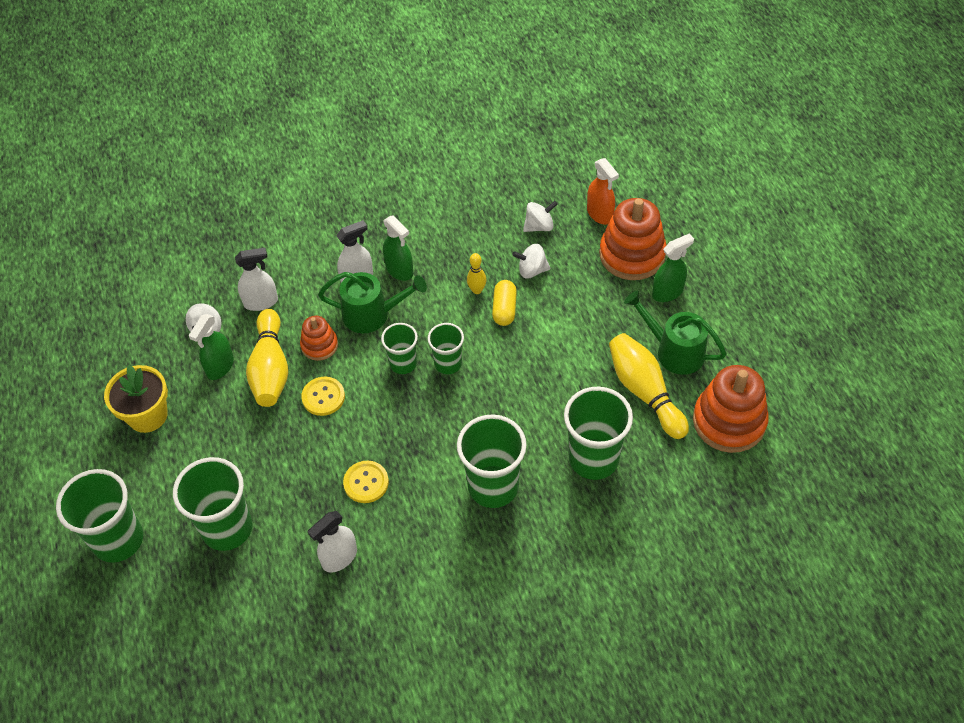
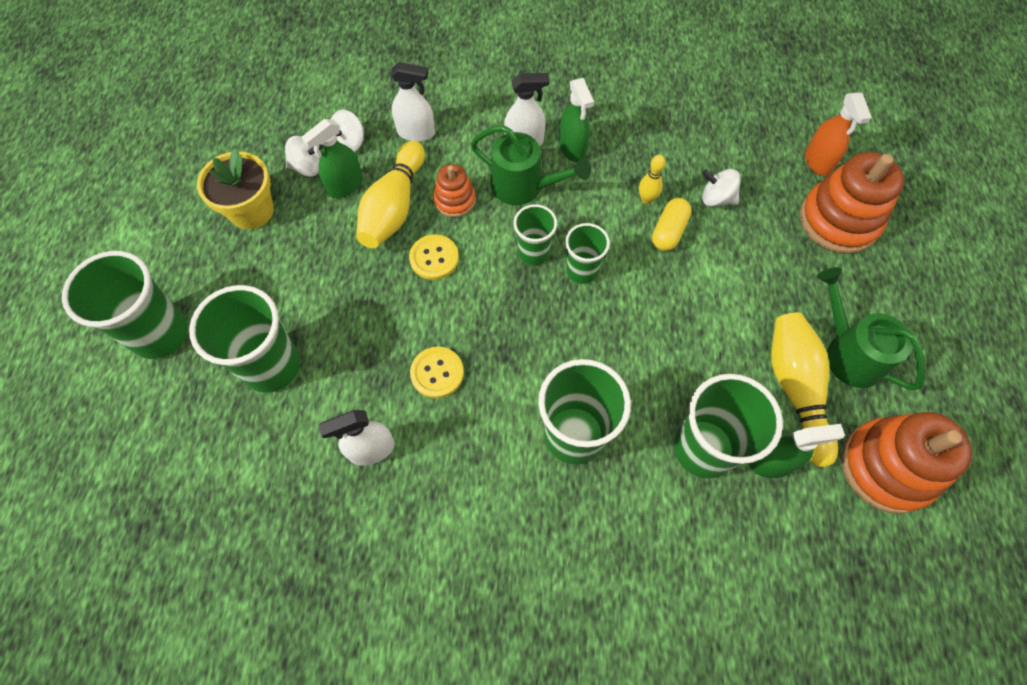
camera: 20 degrees right, 10 degrees up
(539, 226) = (743, 152): white spinning top -> white spinning top (308, 167)
(667, 292) = (865, 279): green spray bottle -> green spray bottle (772, 463)

